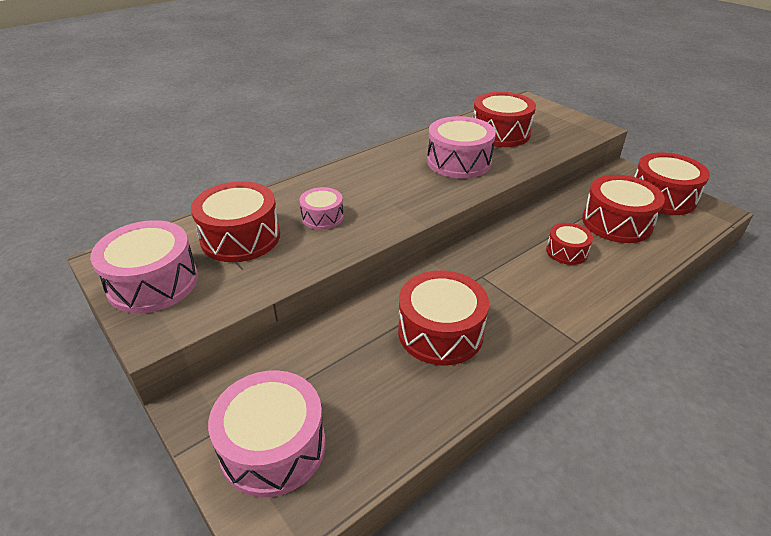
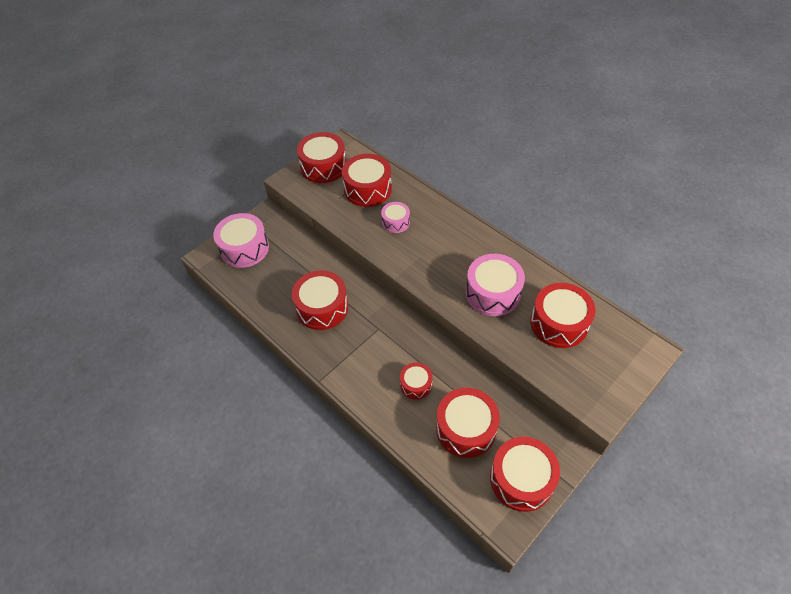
camera: 85 degrees right, 15 degrees up
(153, 283) = (323, 166): pink drum -> red drum

